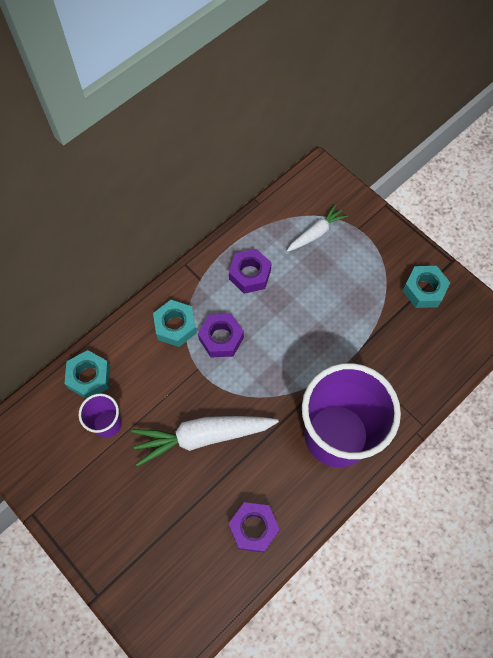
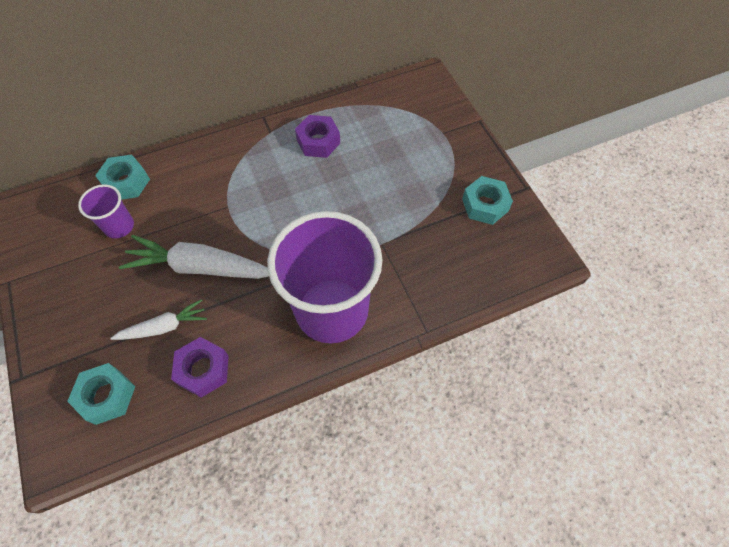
camera: 20 degrees right, 5 degrees down
(175, 326) = (227, 164): turquoise nut -> turquoise nut (107, 396)
(221, 338) = (263, 187): purple nut -> none
(316, 233) = (399, 125): white carrot -> white carrot (164, 327)

